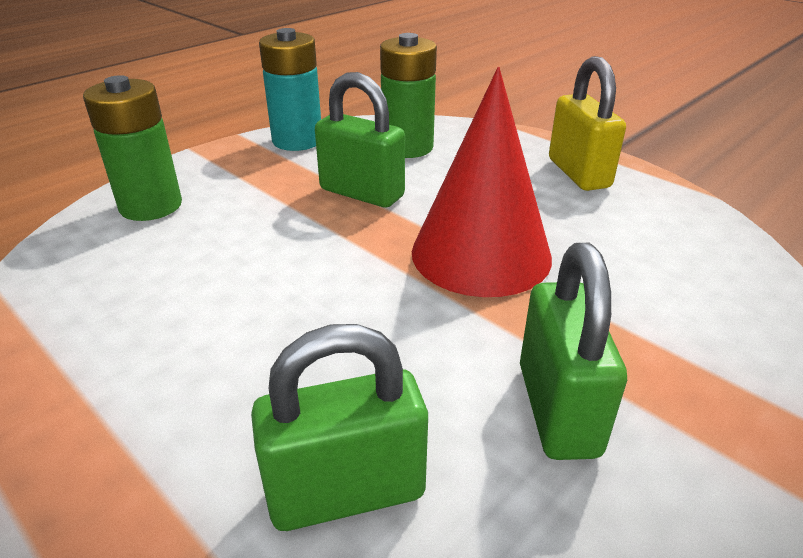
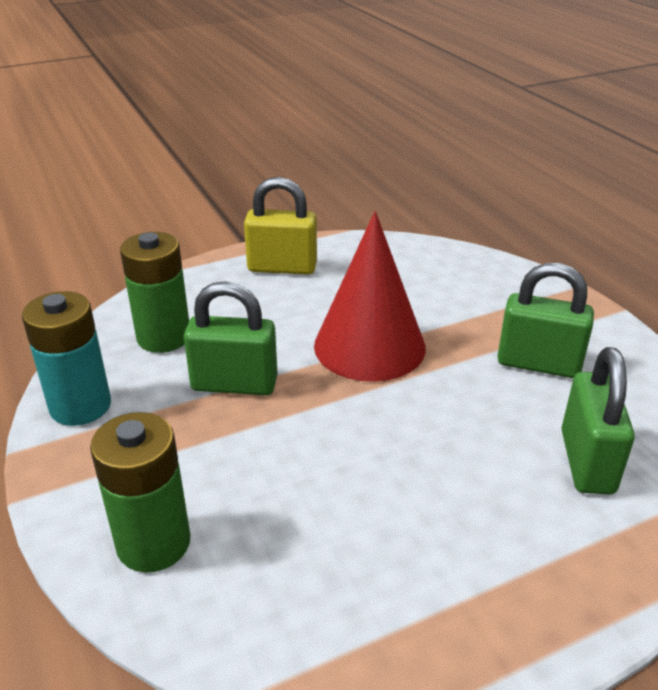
camera: 70 degrees left, 0 degrees up
(362, 193) = (234, 384): green padlock -> green padlock turned 45 degrees clockwise

